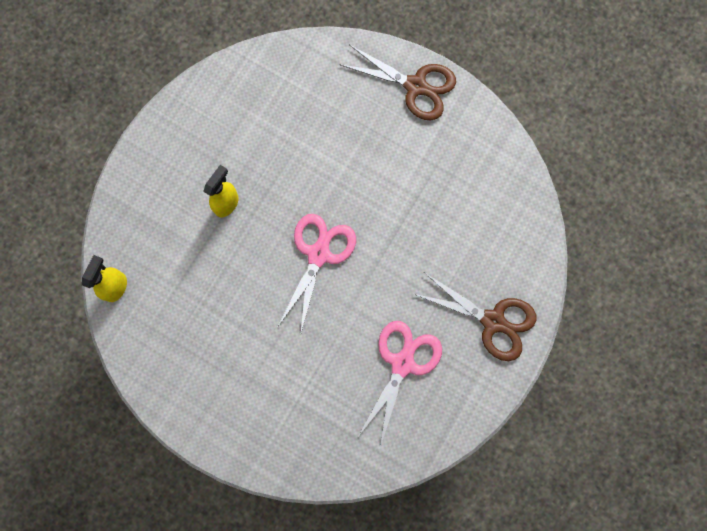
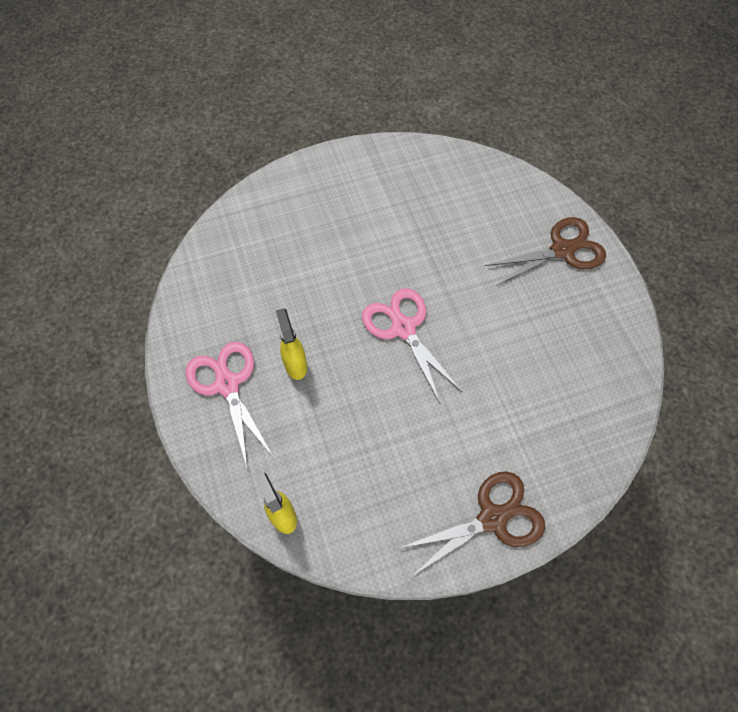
camera: 50 degrees left, 15 degrees down
(402, 363) = (548, 334): pink scissors -> pink scissors (227, 384)
(416, 86) = (332, 170): brown scissors -> brown scissors (493, 518)

